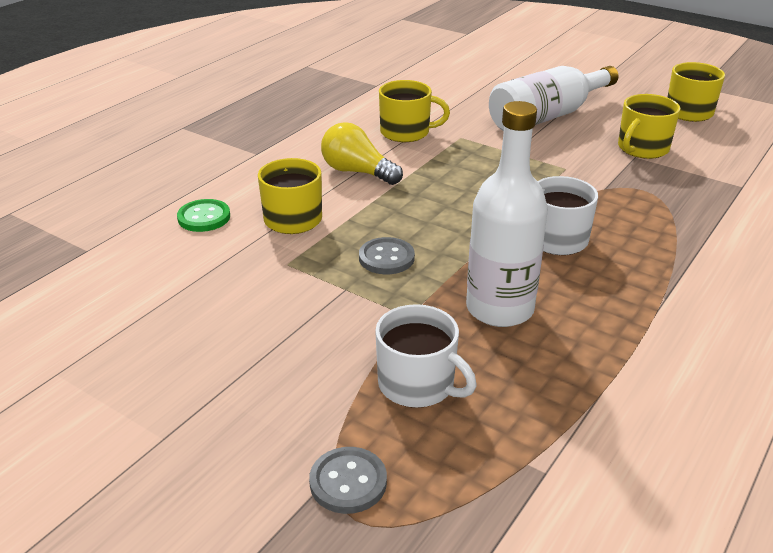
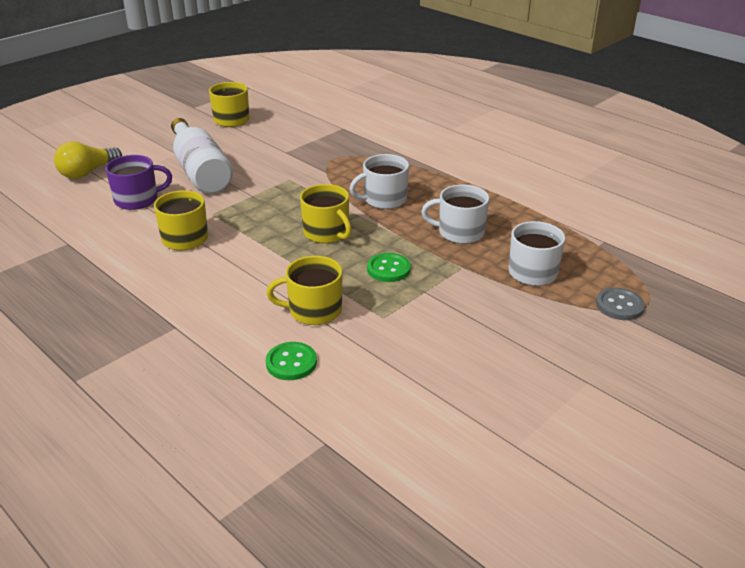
camera: 80 degrees left, 0 degrees up
(357, 172) = (247, 270): yellow light bulb -> yellow light bulb (87, 172)
(386, 258) = (388, 269): grey button -> green button
(468, 98) = (137, 200): none -> purple mug
(499, 309) = (460, 232): white bottle -> white mug
(642, 148) = (276, 147): yellow mug -> yellow mug (327, 233)

